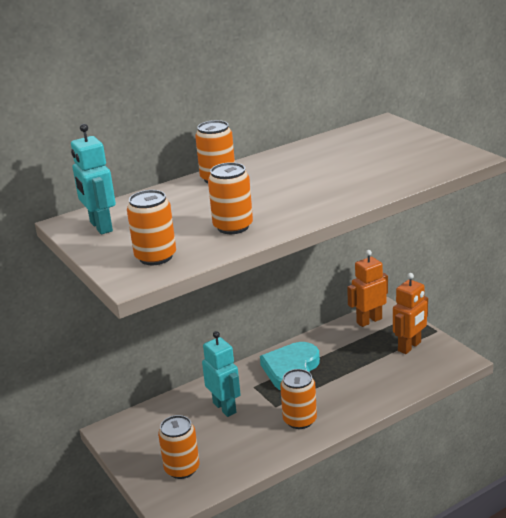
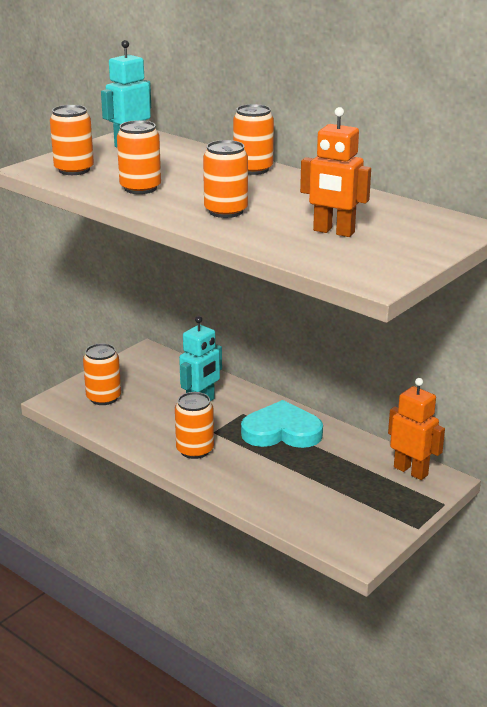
camera: 70 degrees right, 0 degrees up
(312, 195) = (226, 211): none -> orange can
(409, 347) = (368, 509): orange robot -> orange robot (333, 232)

